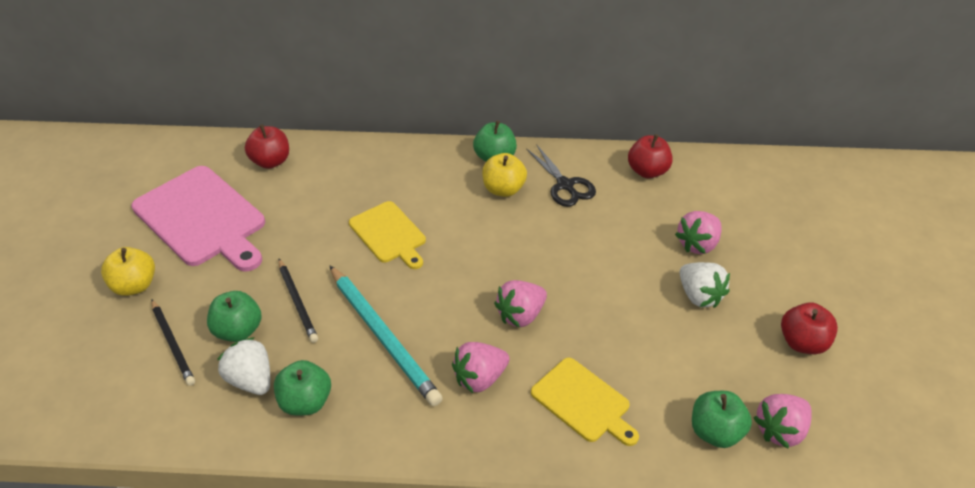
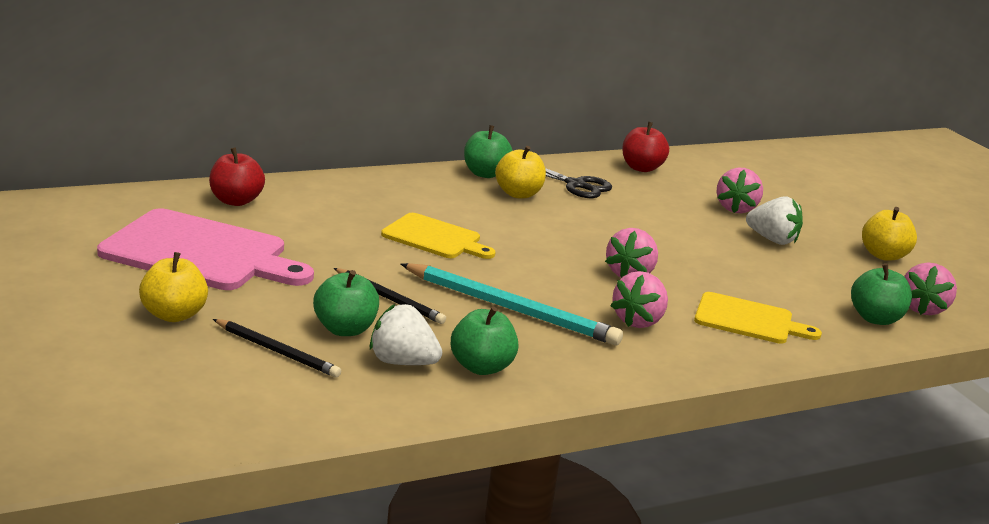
camera: 30 degrees left, 20 degrees down
(802, 342) = (883, 255): red apple -> yellow apple

